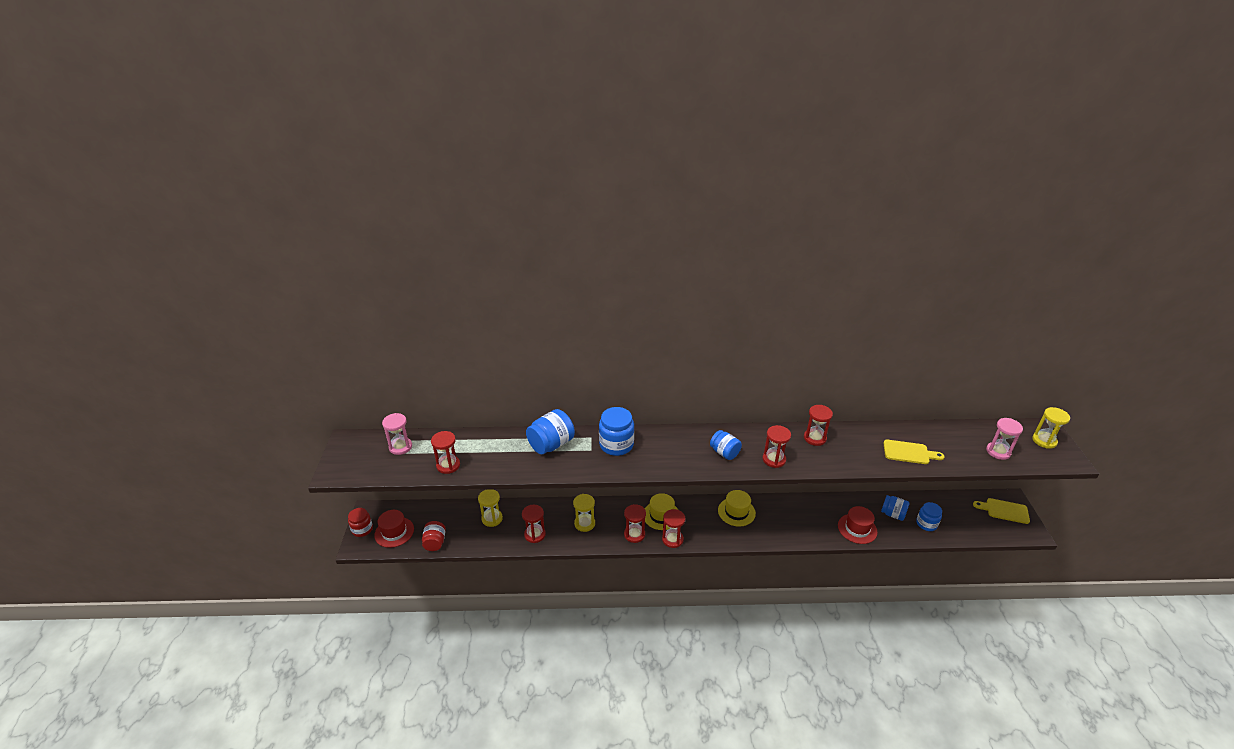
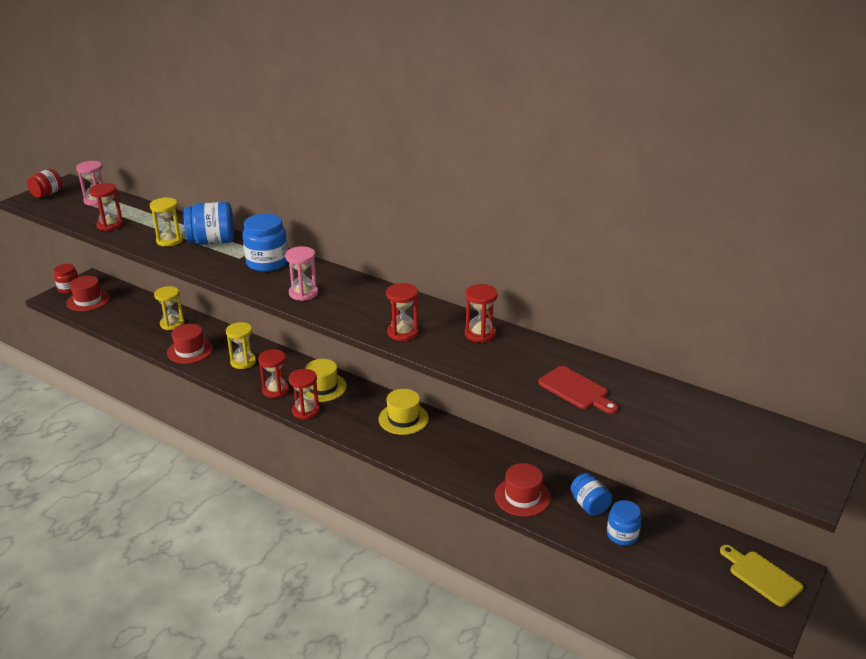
camera: 35 degrees right, 5 degrees down
(435, 542) = (106, 321): red jar -> red jar (47, 194)
(535, 534) = (190, 351): red hourglass -> red hat
(724, 453) = (360, 307): blue jar -> none
(909, 452) = (576, 390): yellow cutting board -> red cutting board
(998, 452) = (706, 438): pink hourglass -> pink hourglass (303, 293)
(1044, 441) = (802, 457): yellow hourglass -> yellow hourglass (169, 240)

